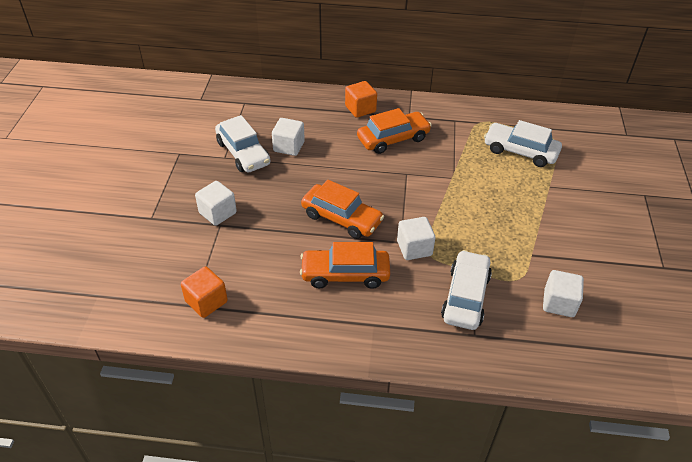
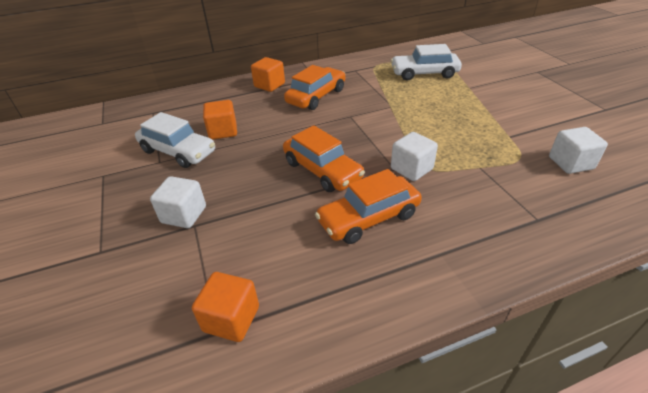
camera: 25 degrees left, 5 degrees down
(289, 146) = (223, 131): white cube -> orange cube
(341, 218) = (322, 170): orange car -> orange car turned 45 degrees clockwise
(465, 297) = (495, 190): white car -> none

